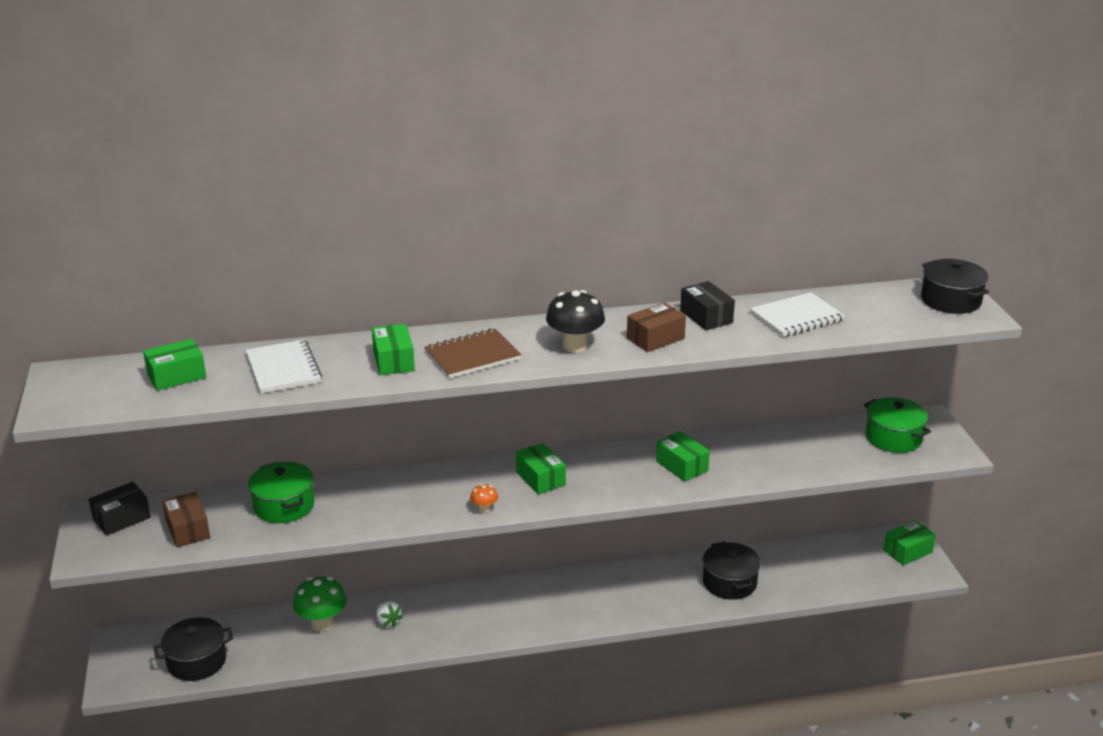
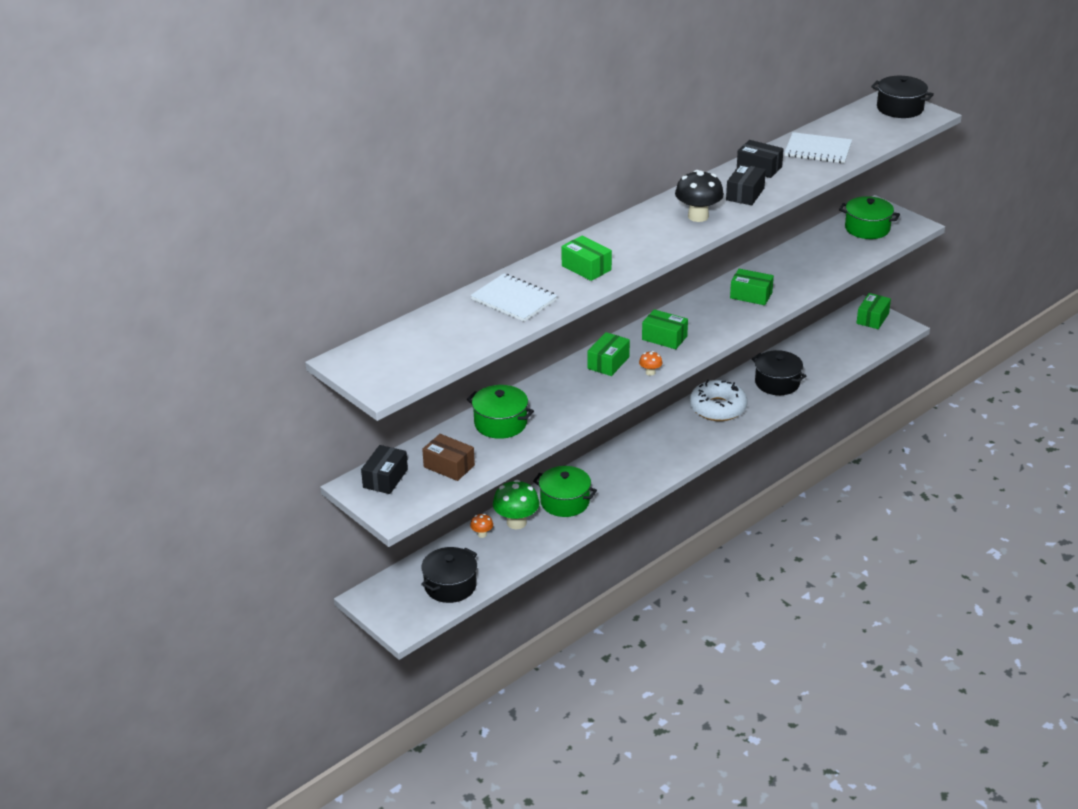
camera: 30 degrees left, 5 degrees up
(176, 376) = (440, 331): green box -> green box (608, 363)
(280, 621) = (482, 534): none -> orange mushroom
(388, 622) = (565, 502): white strawberry -> green pot
(472, 356) = (637, 246): brown notebook -> none
(639, 585) = (718, 408): none -> white donut
(655, 338) = (745, 194): brown box -> black box
(796, 317) = (818, 150): white notebook -> white notebook turned 75 degrees clockwise

